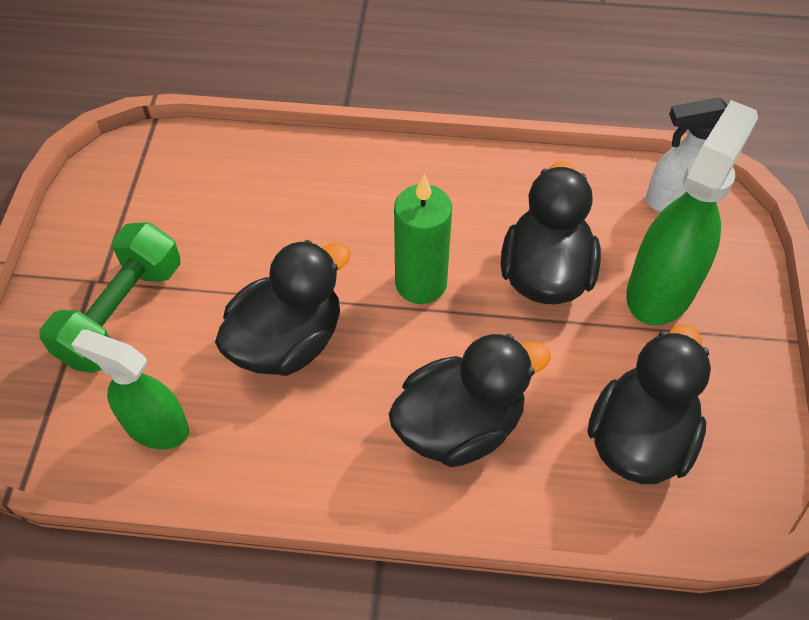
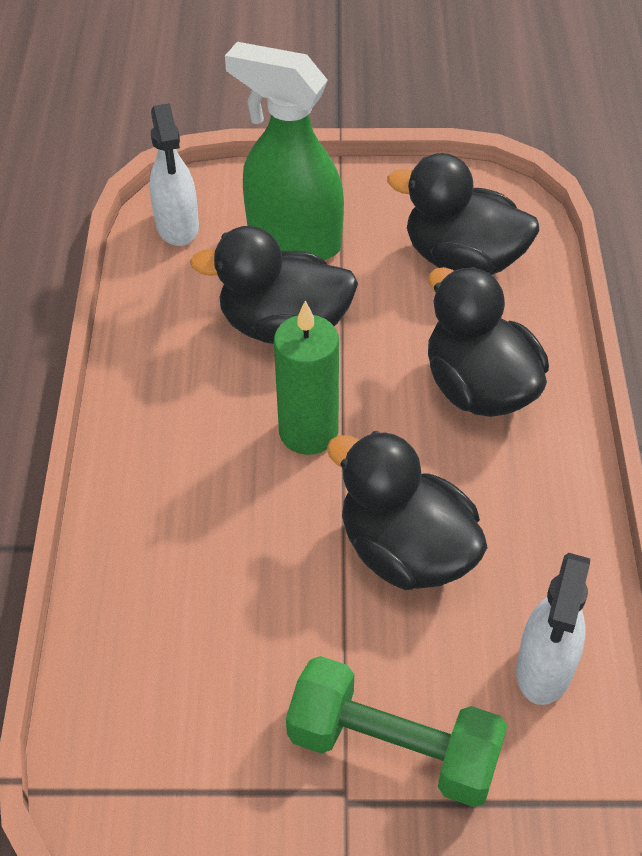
camera: 95 degrees left, 5 degrees down
(155, 426) = (544, 669): green spray bottle -> white spray bottle

